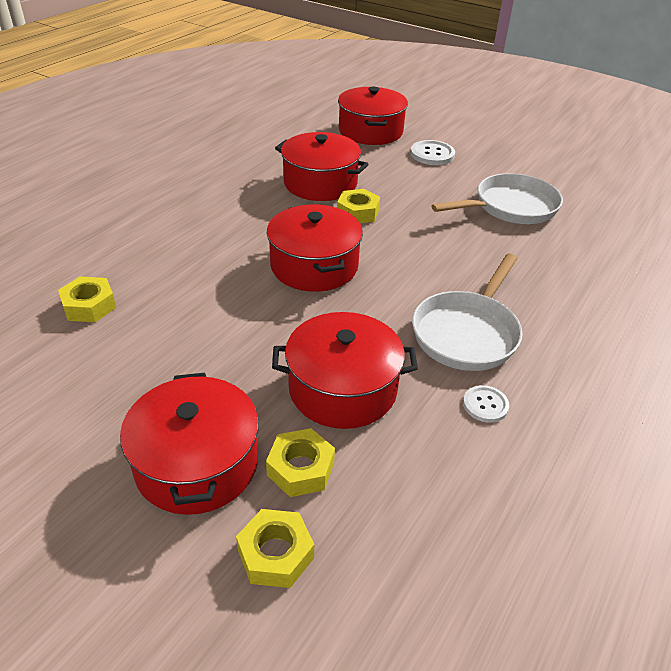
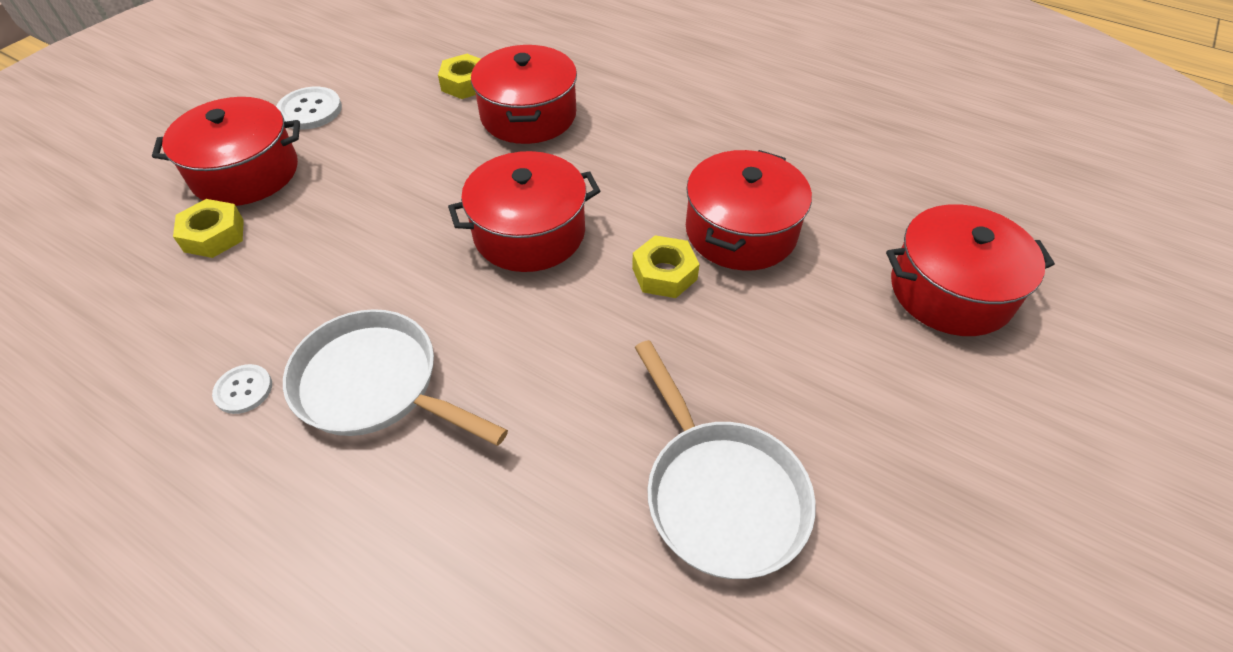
camera: 90 degrees right, 10 degrees up
(276, 554) = (134, 225): yellow nut -> none
(342, 388) = (307, 262): red pot -> red pot (528, 115)
(432, 154) = (894, 381): white button -> white button (310, 110)

